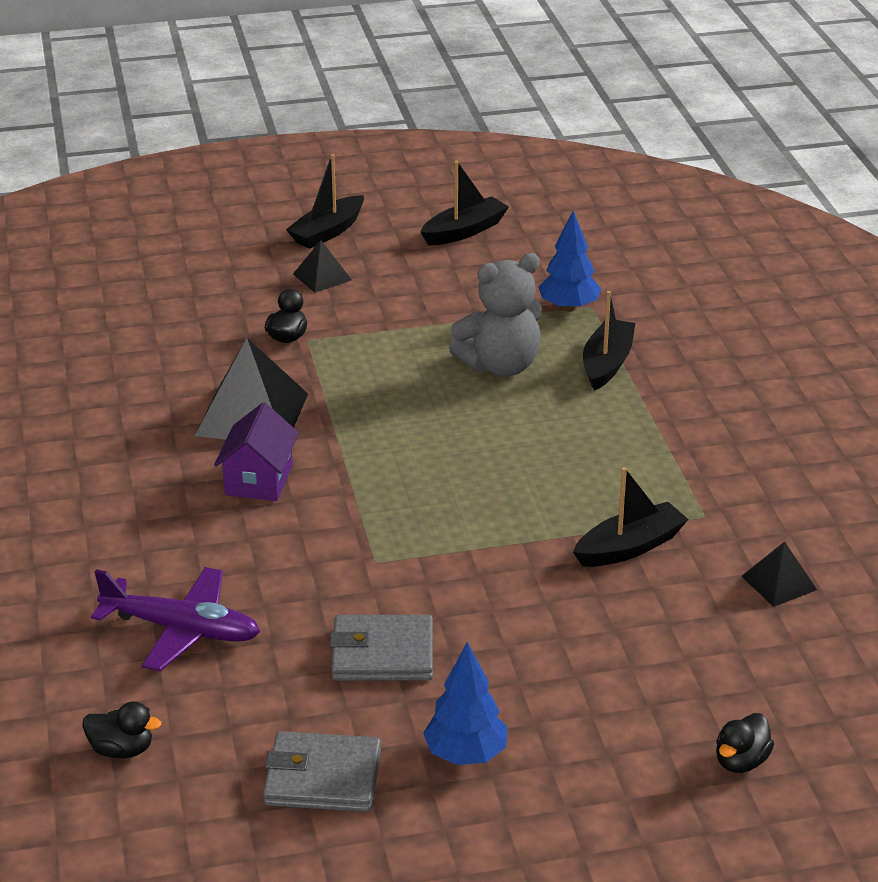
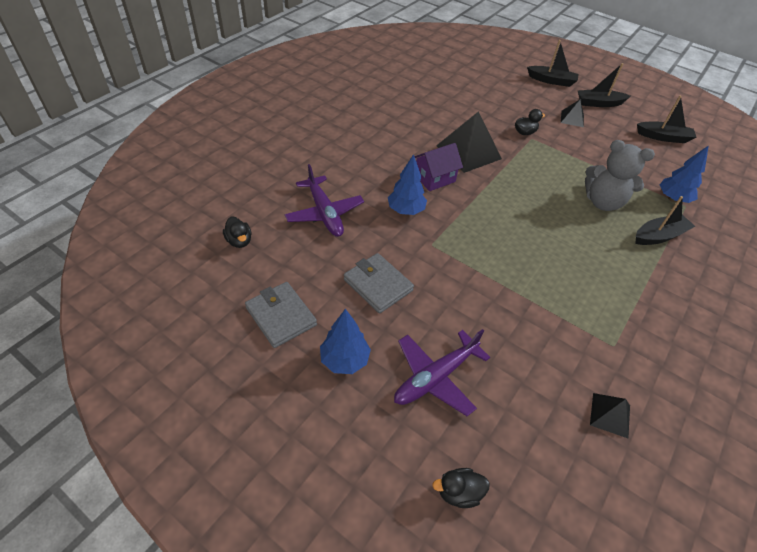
camera: 45 degrees right, 15 degrees up
(283, 546) = (406, 210): none -> blue tree
(582, 688) = (436, 377): none -> purple plane
(630, 547) = (553, 329): black boat -> black boat (551, 81)

